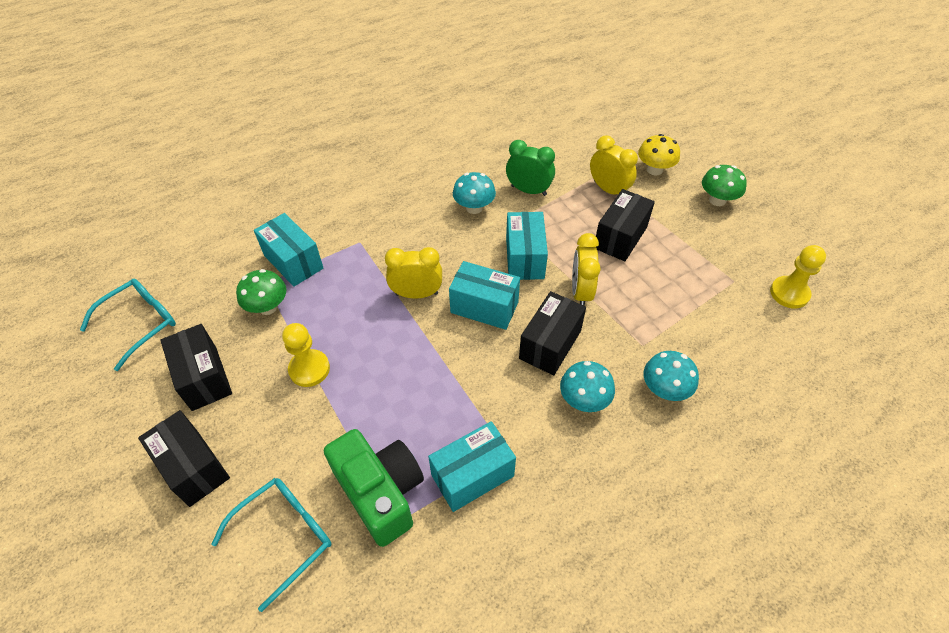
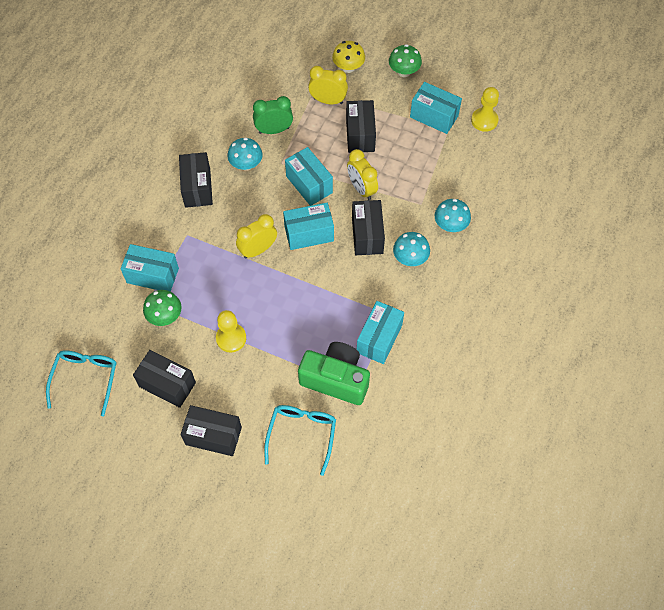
camera: 35 degrees left, 10 degrees up
(408, 205) = (197, 188): none -> black box
(724, 259) = (434, 116): none -> turquoise box

